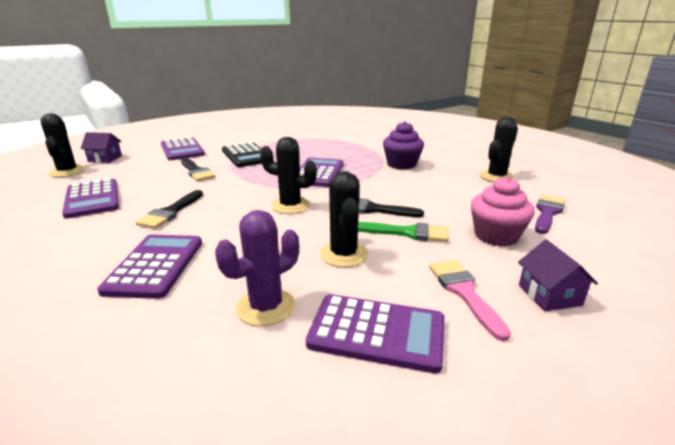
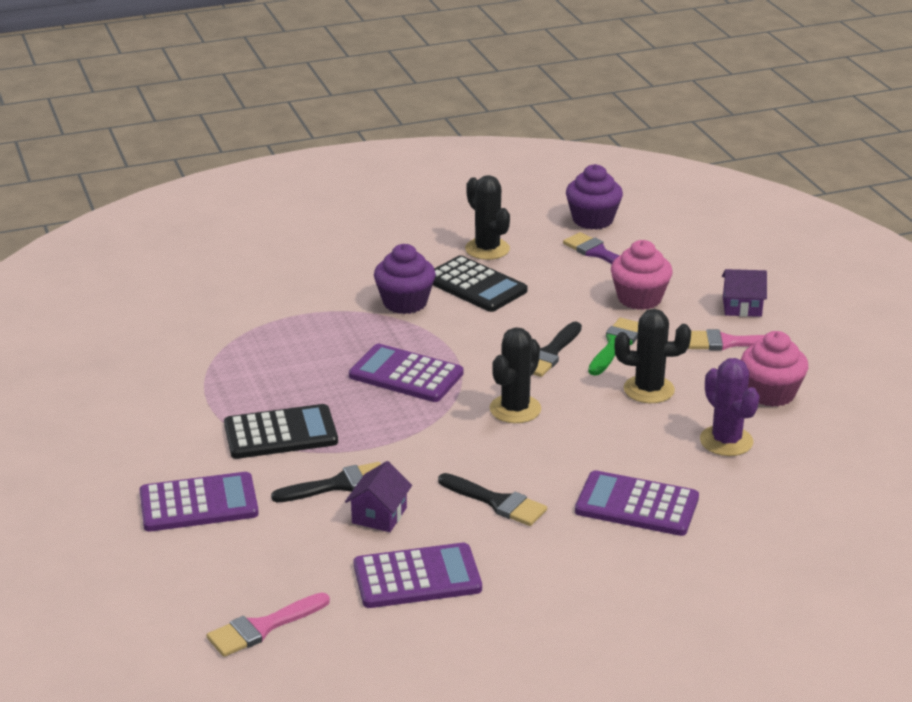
camera: 75 degrees left, 5 degrees up
(67, 172) = (262, 627): black cactus -> pink brush
(105, 159) = (203, 593): purple house -> purple house (379, 515)
(377, 332) = (770, 393): purple calculator -> pink cupcake
(443, 178) = (475, 285): none -> black calculator
(599, 205) = (592, 220): none -> purple cupcake

